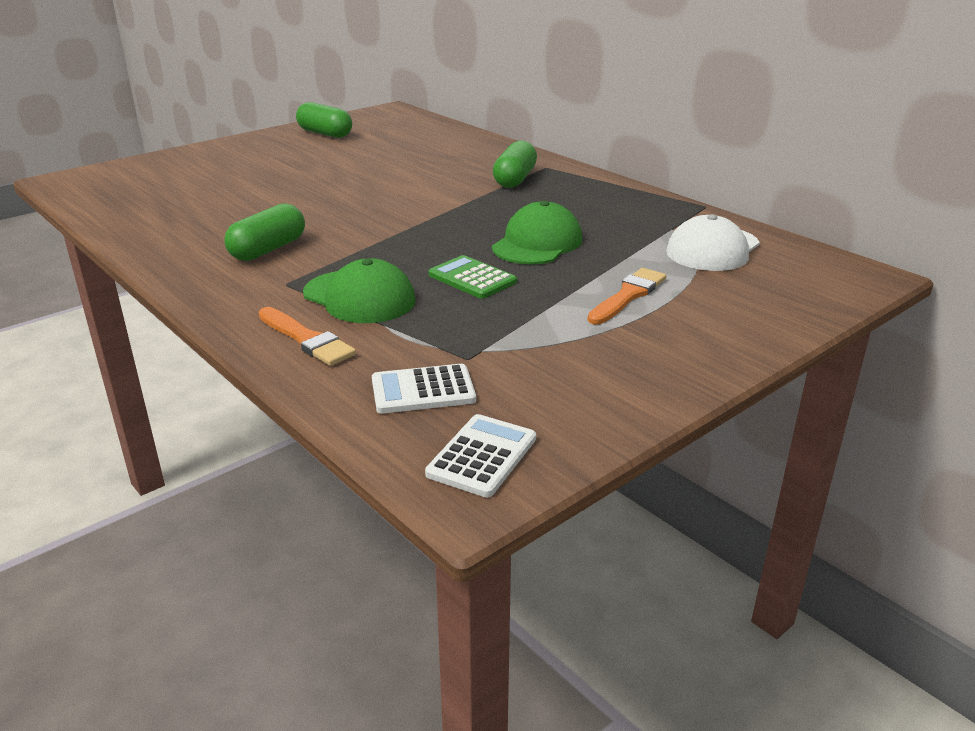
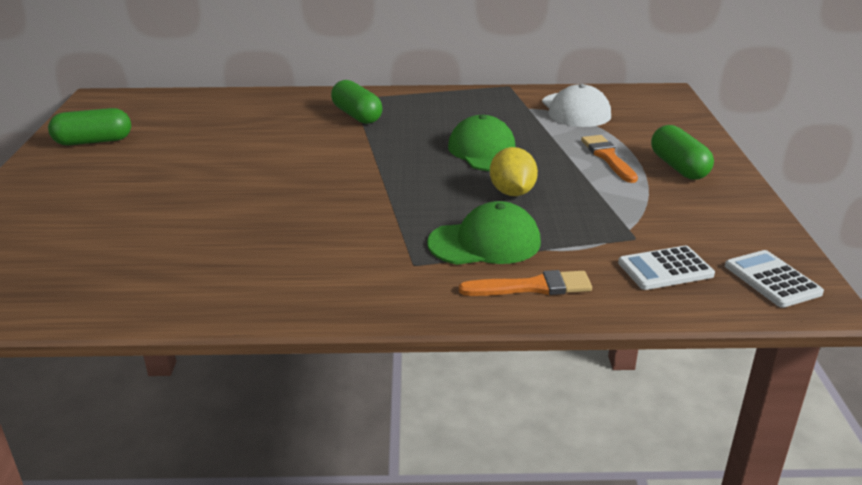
camera: 50 degrees left, 0 degrees up
(268, 249) = (328, 250): green capsule -> green capsule (678, 167)
(423, 390) = (665, 269): white calculator -> white calculator turned 45 degrees clockwise
(472, 278) = (512, 192): green calculator -> yellow lemon

